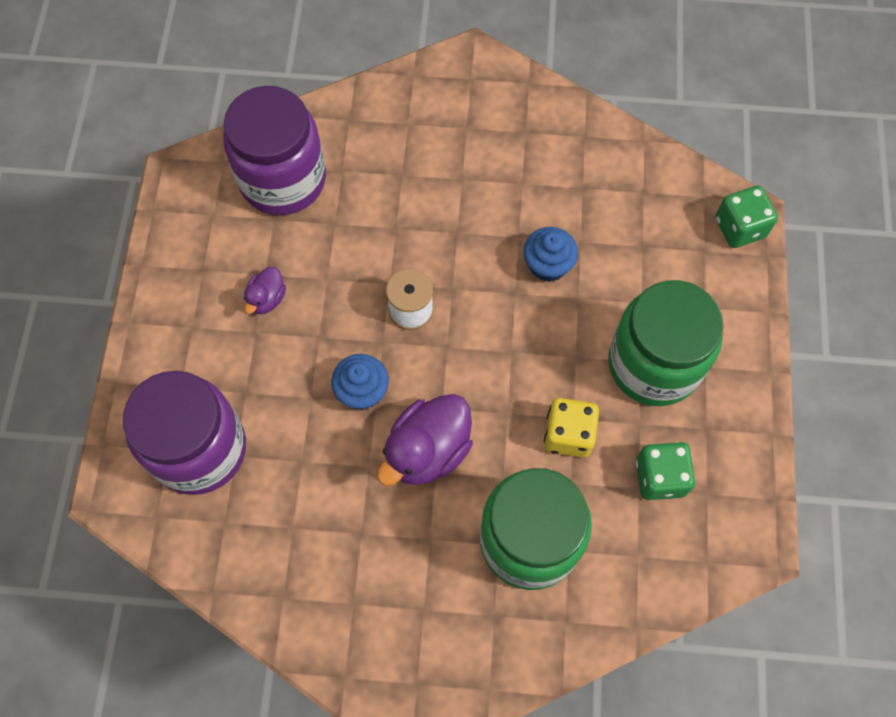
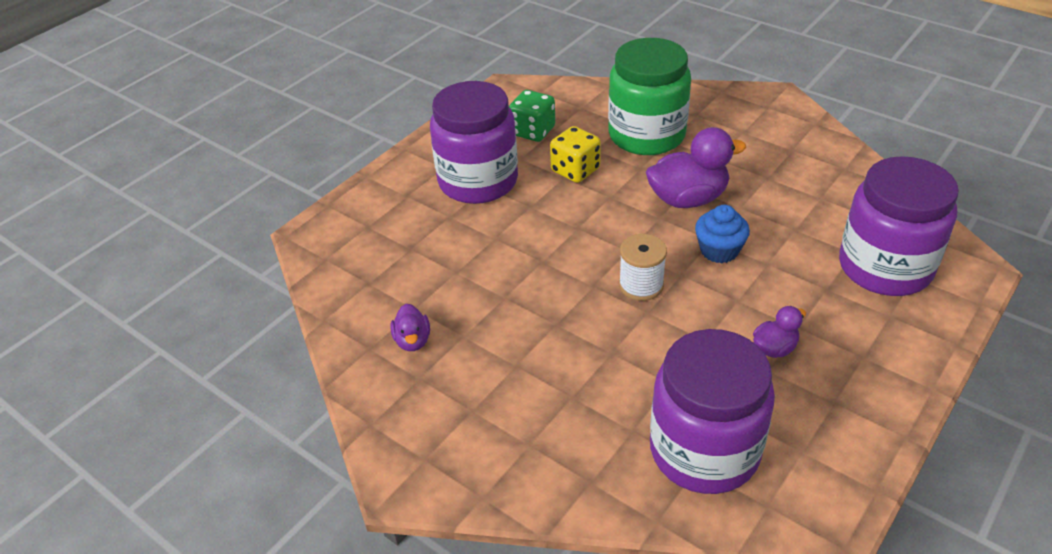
camera: 145 degrees left, 25 degrees down
(548, 264) = (498, 267): blue cupcake -> none
(557, 158) = (412, 341): none -> purple duck
(654, 364) = (478, 181): green jar -> purple jar
(739, 227) = (325, 228): green dice -> none

